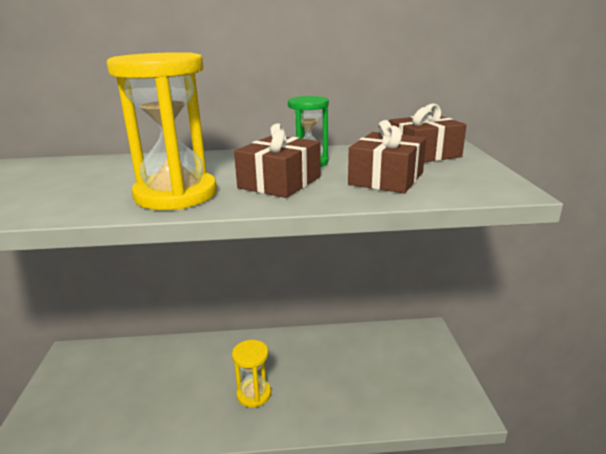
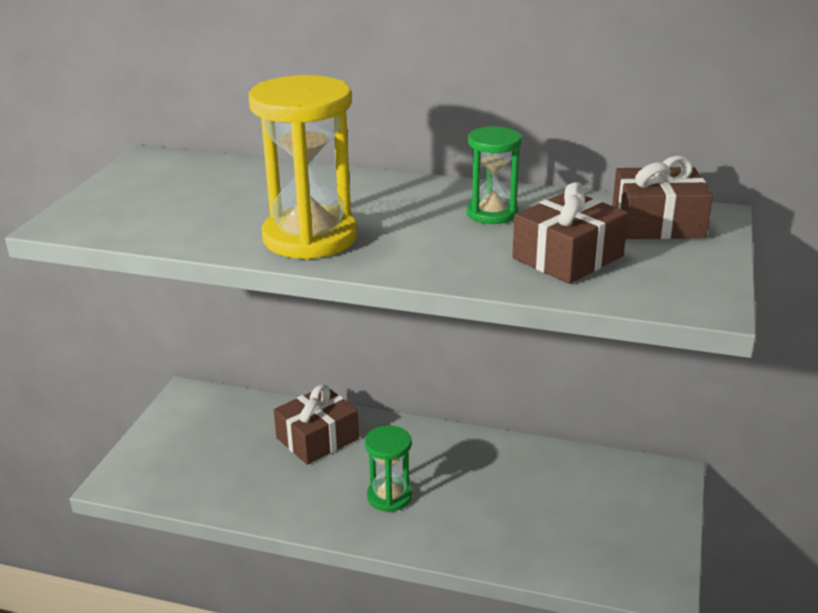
camera: 20 degrees right, 5 degrees up
(254, 394) = (389, 496): yellow hourglass -> green hourglass
(280, 182) = (434, 240): brown gift -> brown gift (317, 438)

